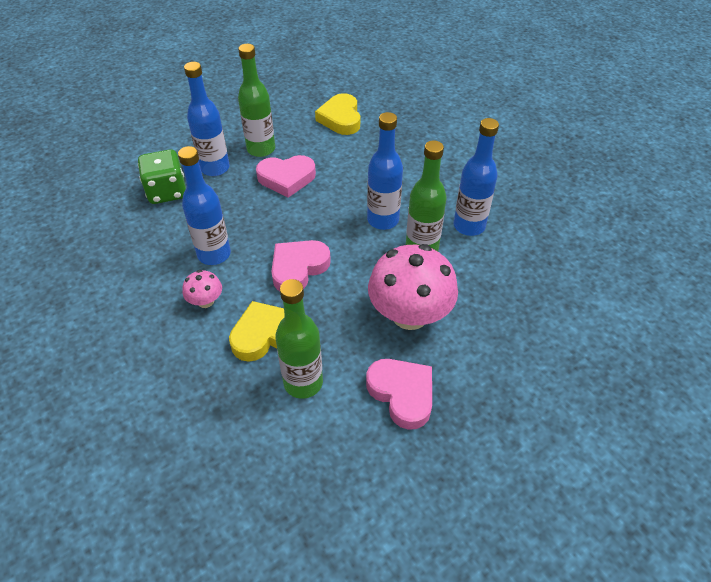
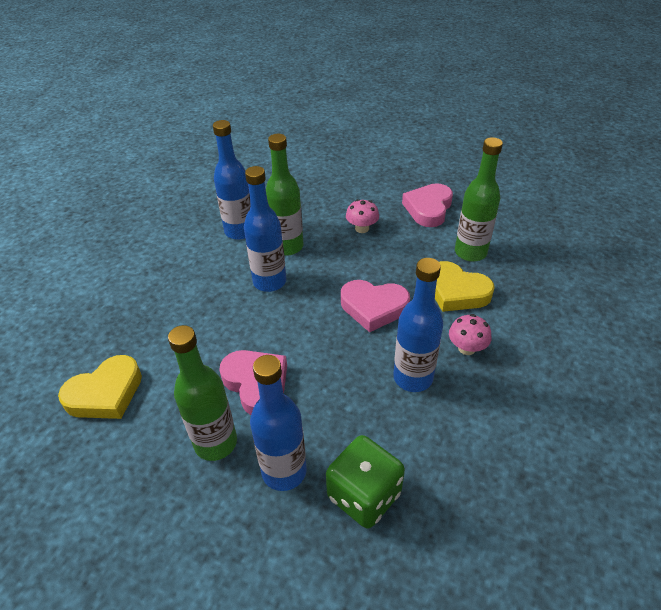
camera: 120 degrees left, 5 degrees down
(409, 315) = (362, 228): pink mushroom -> pink mushroom, size x0.46

